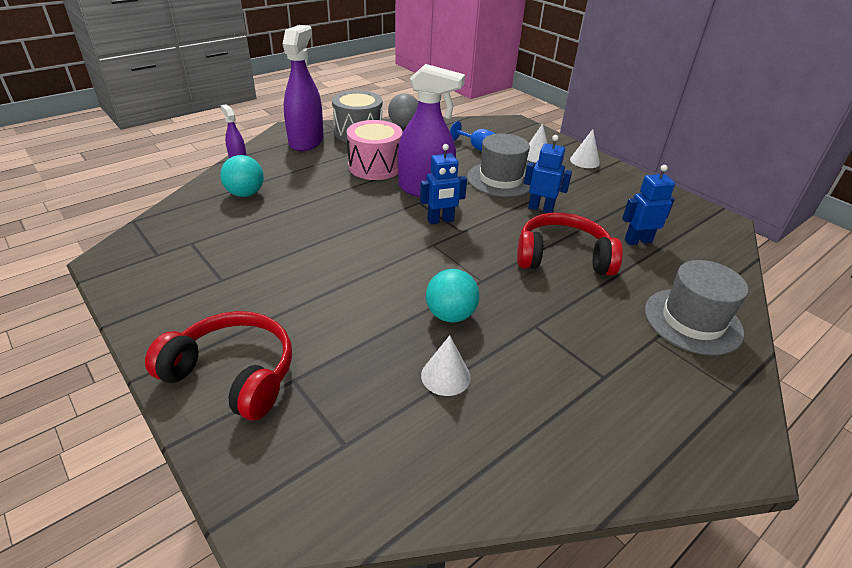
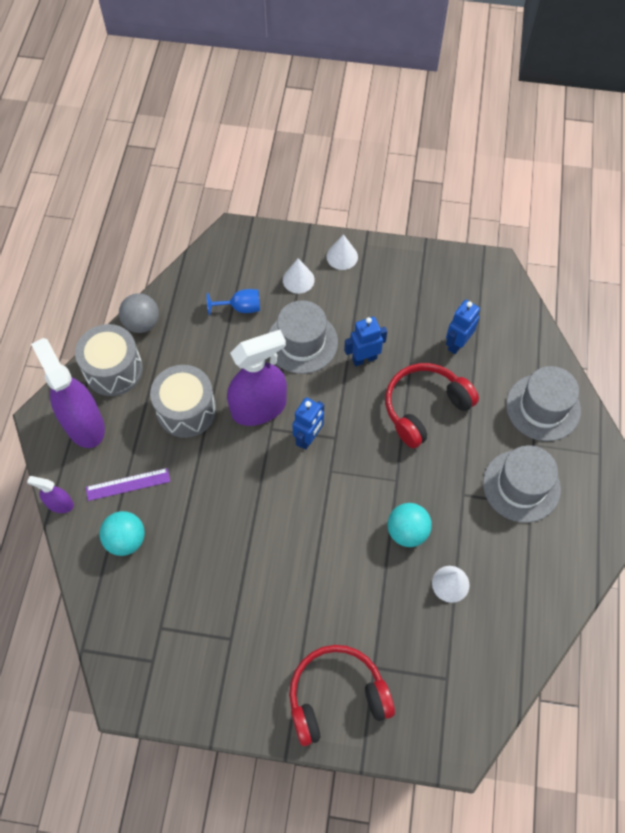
camera: 40 degrees left, 25 degrees up
(288, 174) = (128, 484): none -> purple ruler
(375, 166) = (186, 410): pink drum -> grey drum
(608, 358) = (521, 486): none -> grey hat

